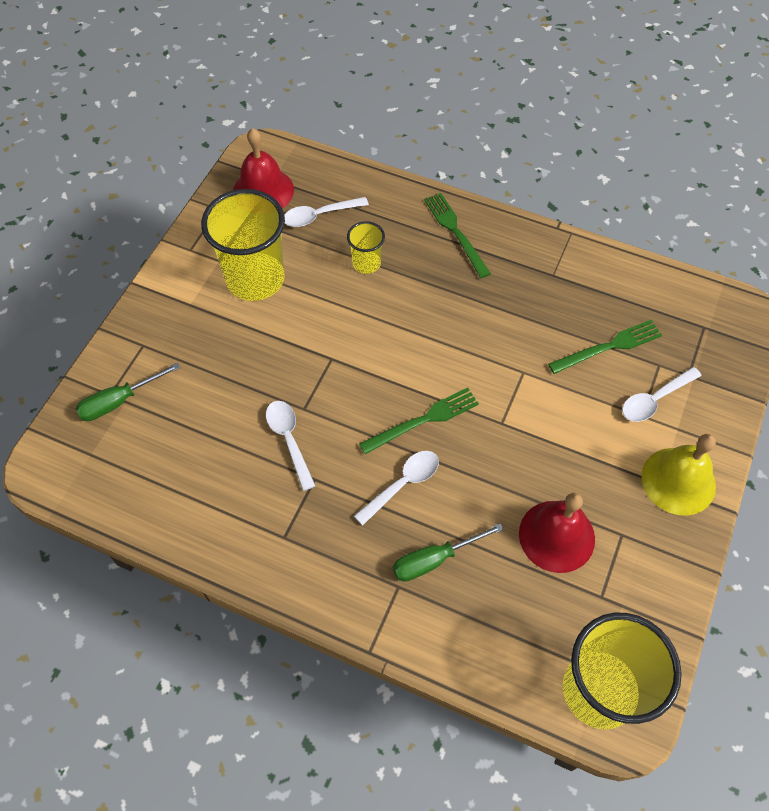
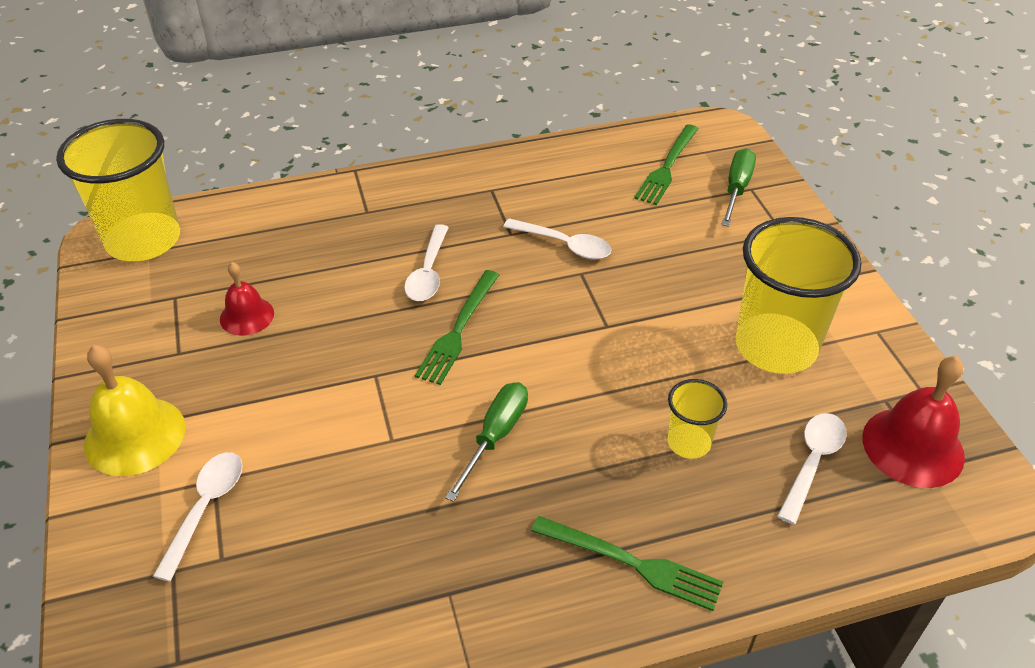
camera: 140 degrees right, 15 degrees down
(434, 559) = (350, 241): green screwdriver -> green screwdriver (495, 436)
(556, 536) = (247, 316): red bell -> red bell, size x0.61
(608, 347) = (304, 538): green fork -> green fork (667, 166)

